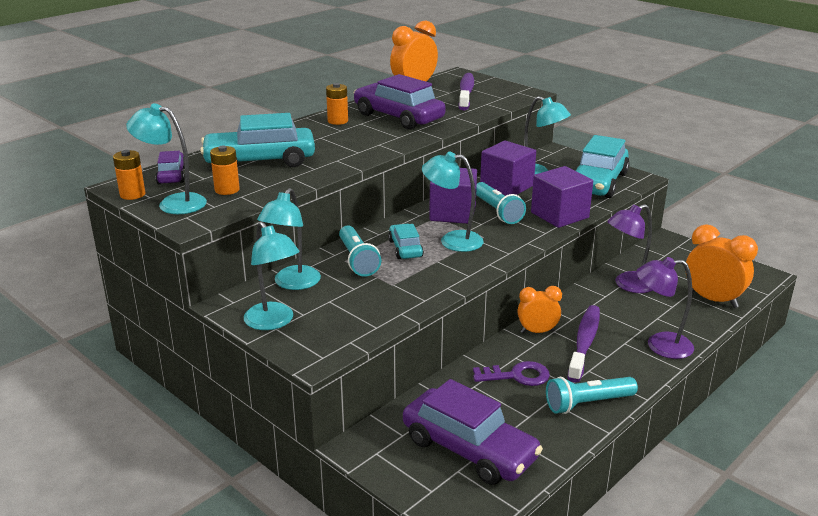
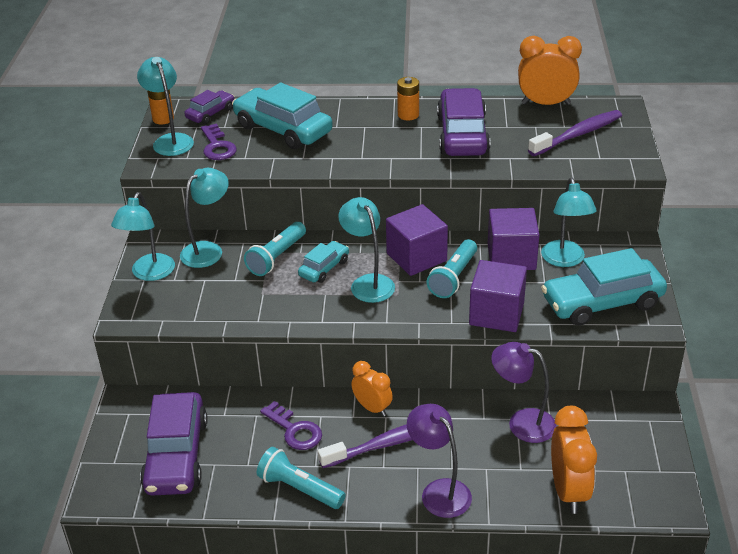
camera: 50 degrees right, 10 degrees up
(227, 190) = (217, 146): orange battery -> purple key
(292, 283) = (208, 250): turquoise lamp -> turquoise lamp turned 150 degrees clockwise

